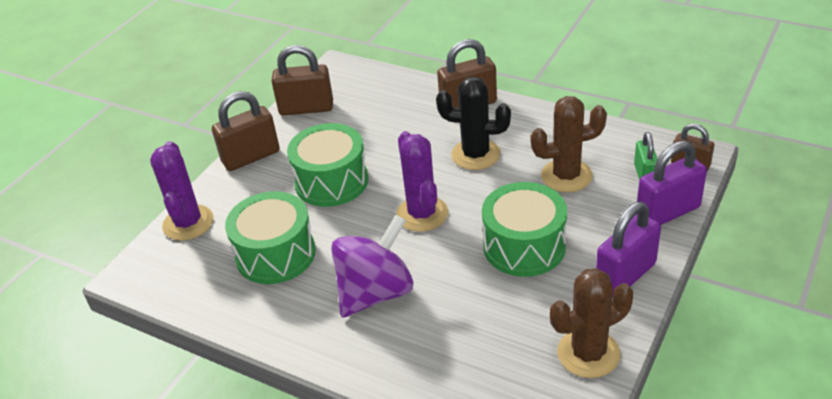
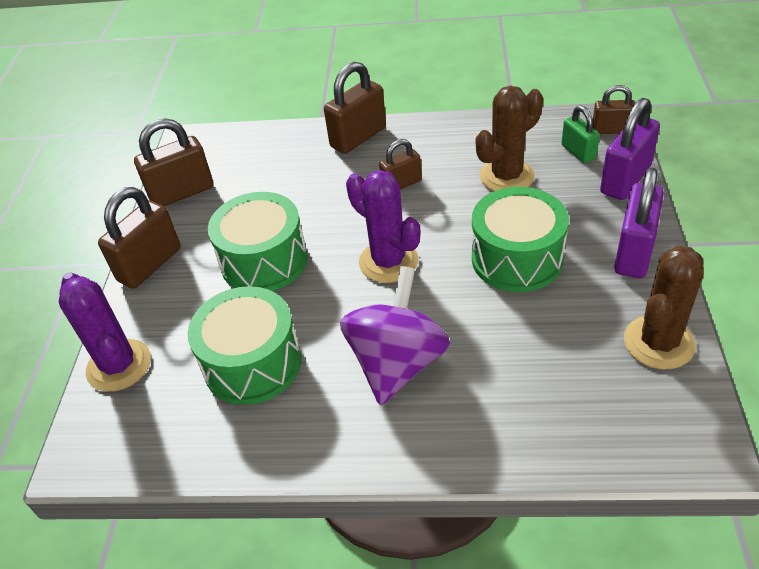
camera: 25 degrees left, 5 degrees up
(475, 155) = (401, 184): black cactus -> brown padlock

